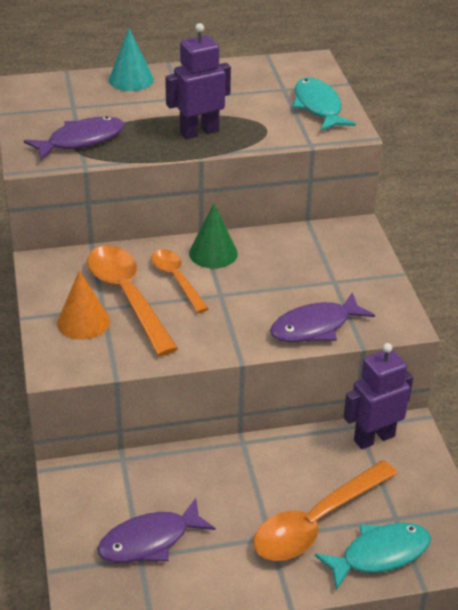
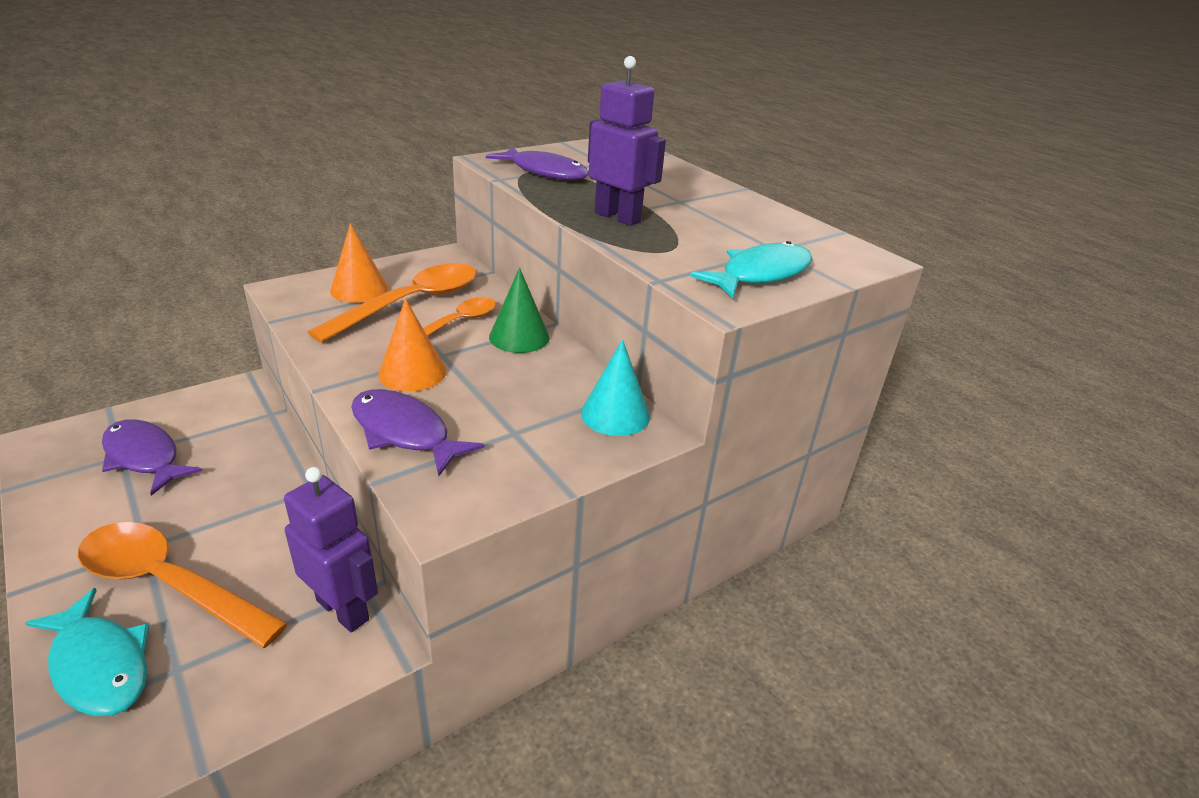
camera: 65 degrees right, 5 degrees down
(131, 79) = (687, 177): turquoise cone -> turquoise cone (615, 414)
(239, 312) = (412, 372): none -> orange cone

